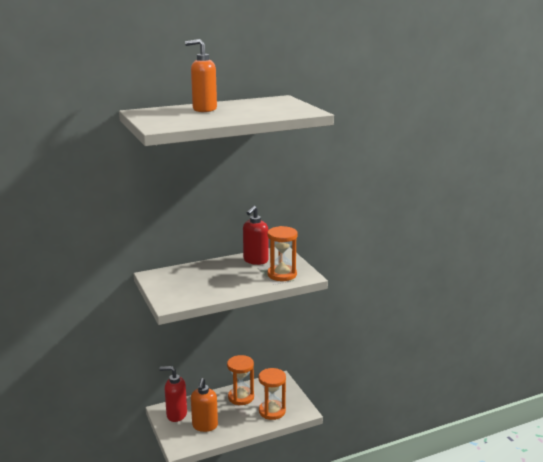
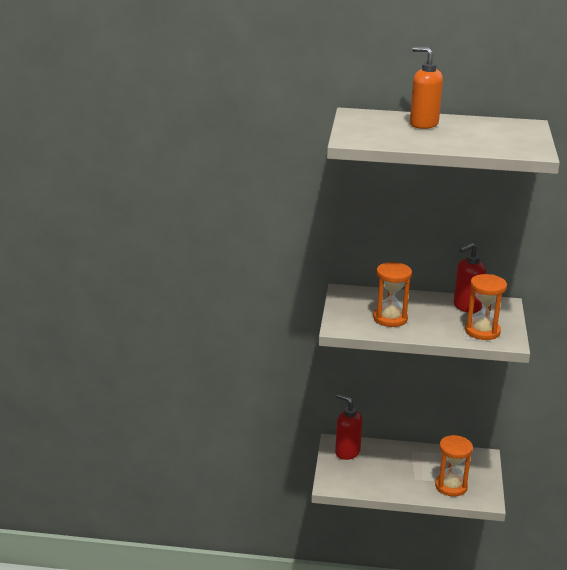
camera: 30 degrees right, 5 degrees up
(205, 426) = (369, 474): orange soap dispenser -> none
(241, 397) = (427, 459): orange hourglass -> orange hourglass (390, 318)

